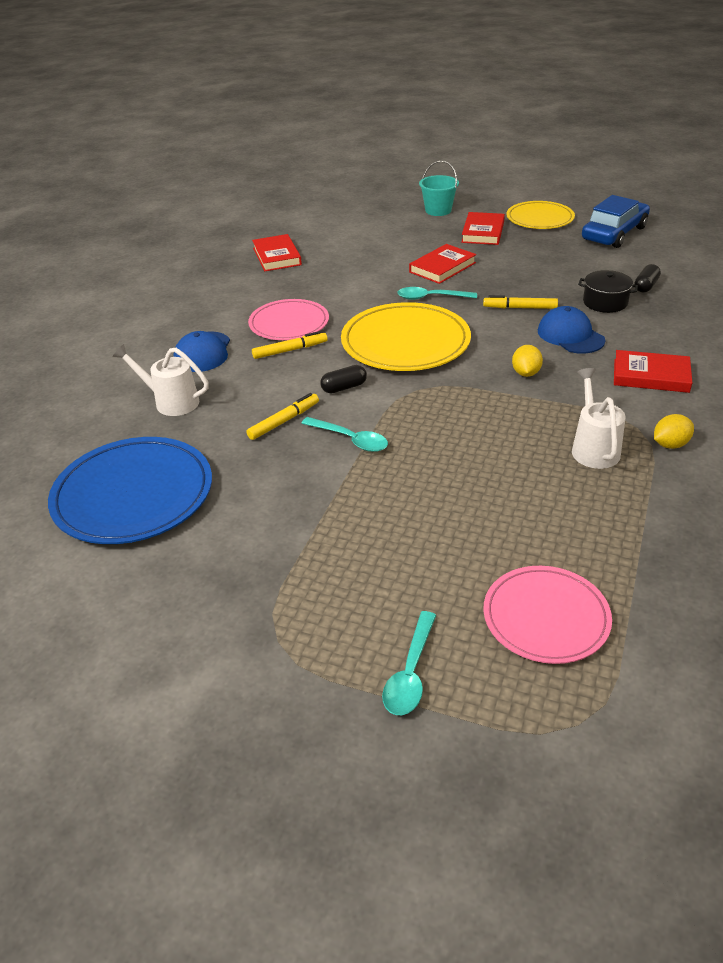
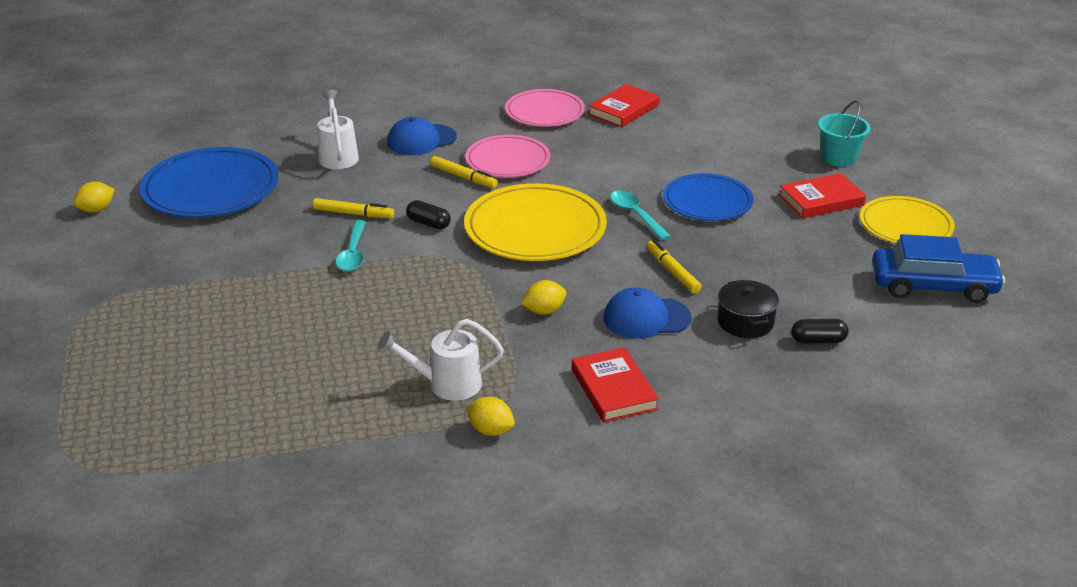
camera: 55 degrees right, 5 degrees down
(73, 591) = (96, 210): none -> yellow lemon
(410, 673) = (92, 373): turquoise spoon -> none
(442, 267) = (707, 201): red book -> blue plate
(546, 617) = (187, 419): pink plate -> pink plate (544, 112)
(570, 335) = (646, 318): blue cap -> blue cap turned 120 degrees counterclockwise
(593, 448) = (446, 384): white watering can -> white watering can turned 150 degrees counterclockwise

